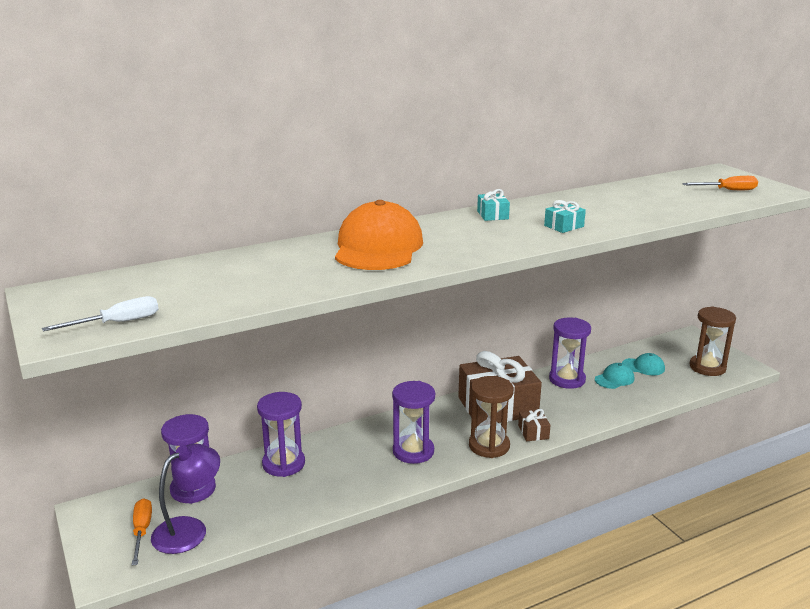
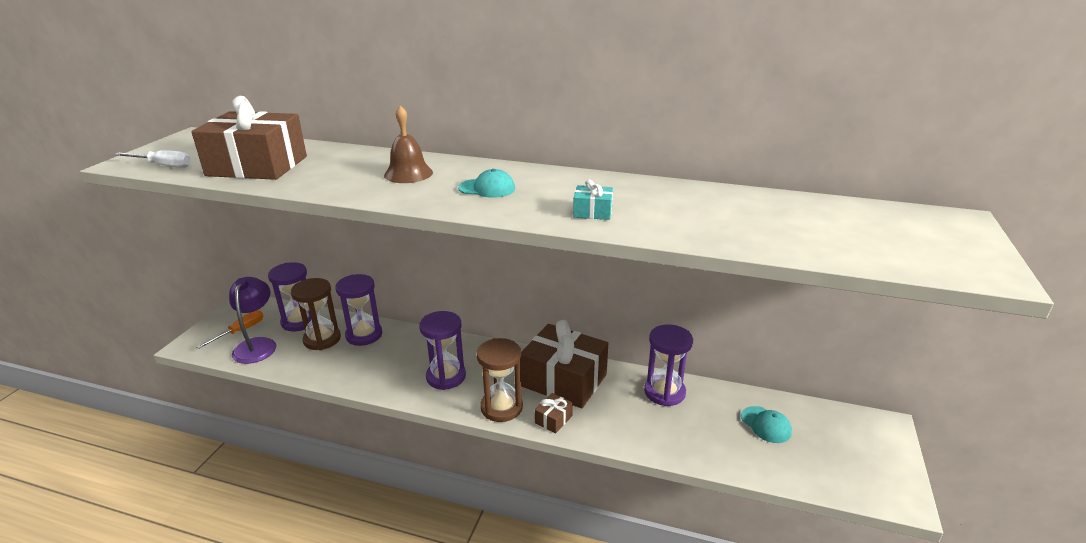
camera: 45 degrees right, 5 degrees up
(189, 529) = (257, 345): purple lamp -> purple lamp turned 90 degrees counterclockwise
(225, 288) = (257, 166): none -> brown gift
(378, 247) = (408, 173): orange cap -> brown bell
(492, 215) = (561, 179): turquoise gift -> none
(614, 379) = (712, 418): turquoise cap -> turquoise cap (487, 188)
(707, 367) = (844, 468): brown hourglass -> brown hourglass (322, 339)
(728, 190) = (901, 245): orange screwdriver -> none

